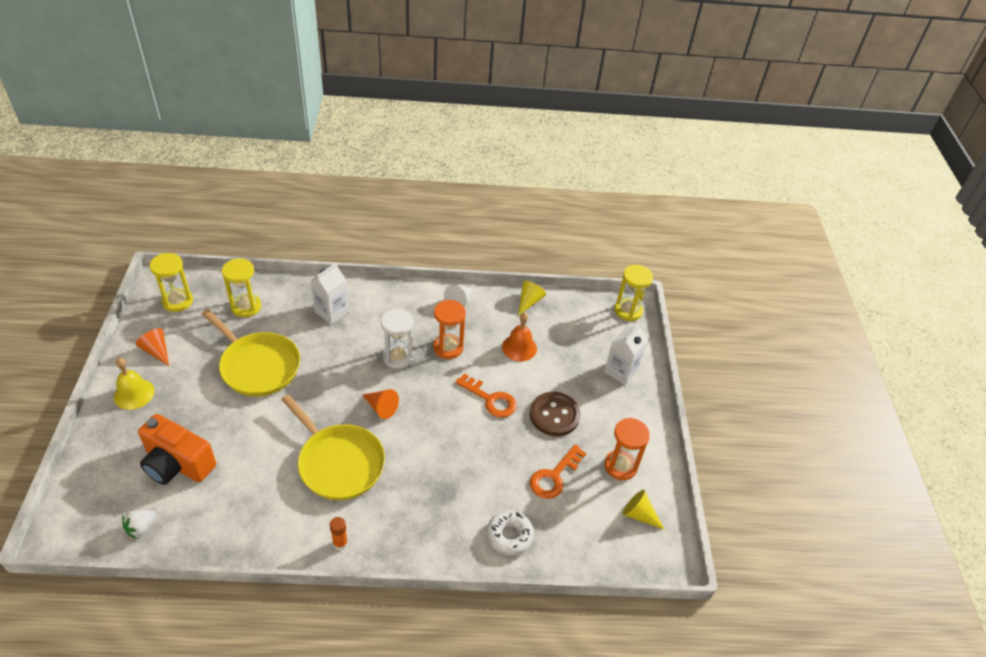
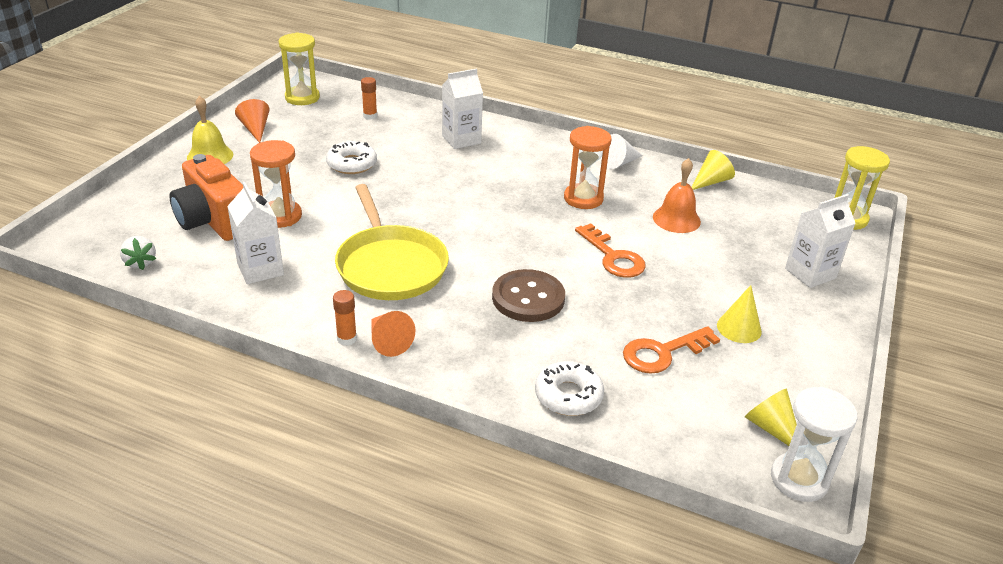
camera: 25 degrees right, 10 degrees down
(141, 528) = (140, 262): white strawberry -> white strawberry turned 90 degrees counterclockwise
(242, 501) = (260, 269): none -> white carton
(246, 306) = (370, 116): yellow hourglass -> orange glue stick
(258, 366) = (352, 164): yellow pan -> white donut
(381, 407) = (470, 231): orange cone -> orange cone (388, 341)
(398, 357) = (516, 193): white hourglass -> white hourglass (799, 479)
(554, 415) = (693, 293): brown button -> brown button (528, 298)
(593, 437) = (739, 328): none -> yellow cone
(620, 466) = (766, 368): orange hourglass -> orange hourglass (280, 216)

